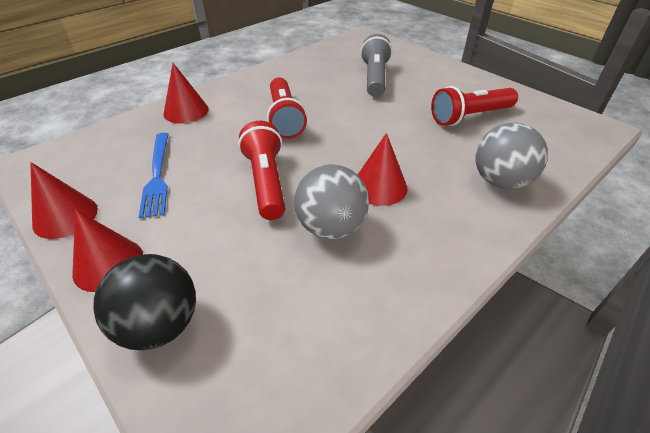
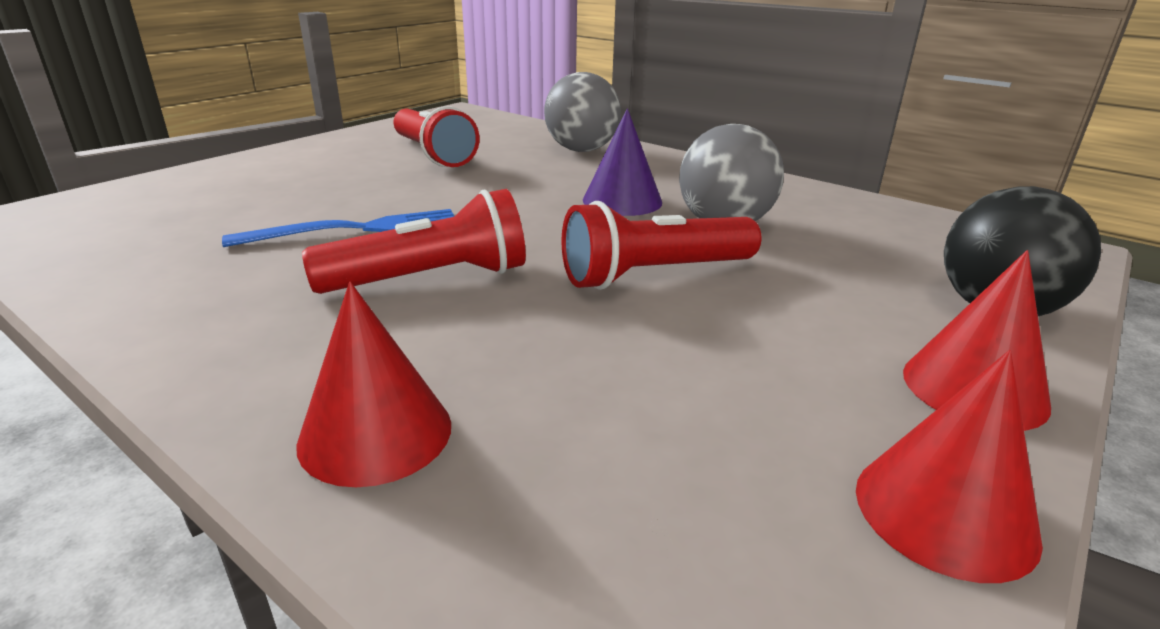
camera: 100 degrees left, 15 degrees down
(157, 175) = (703, 402): blue fork -> blue fork (355, 229)
(375, 78) = (271, 206): grey flashlight -> none
(379, 186) = (622, 201): red cone -> purple cone

